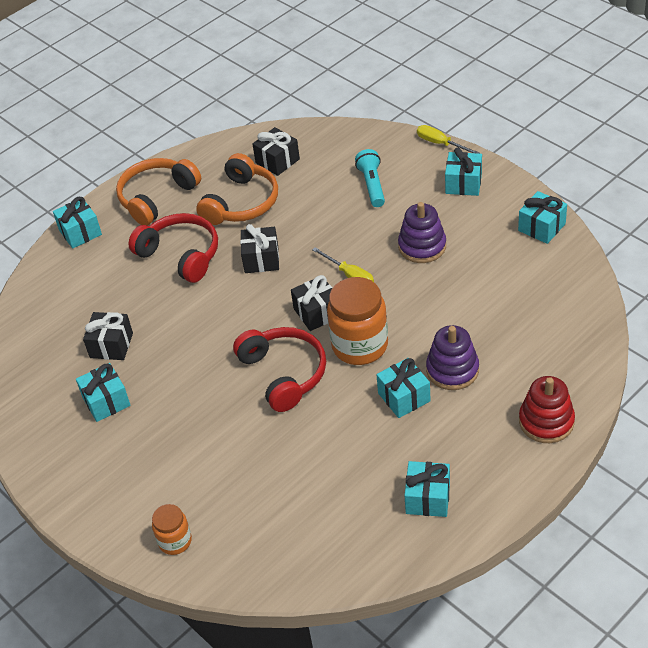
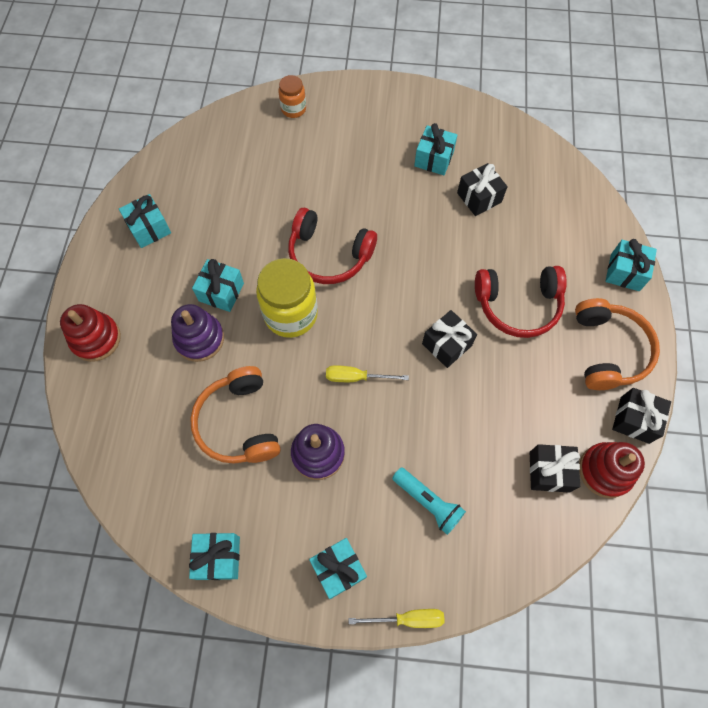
camera: 135 degrees right, 20 degrees up
(241, 203) = (528, 395): orange headphones -> orange headphones (239, 423)
(243, 144) = (605, 471): none -> red stacking toy
(317, 313) = (351, 323): black gift -> black gift (634, 420)
(360, 346) = (291, 314): orange jar -> yellow jar

